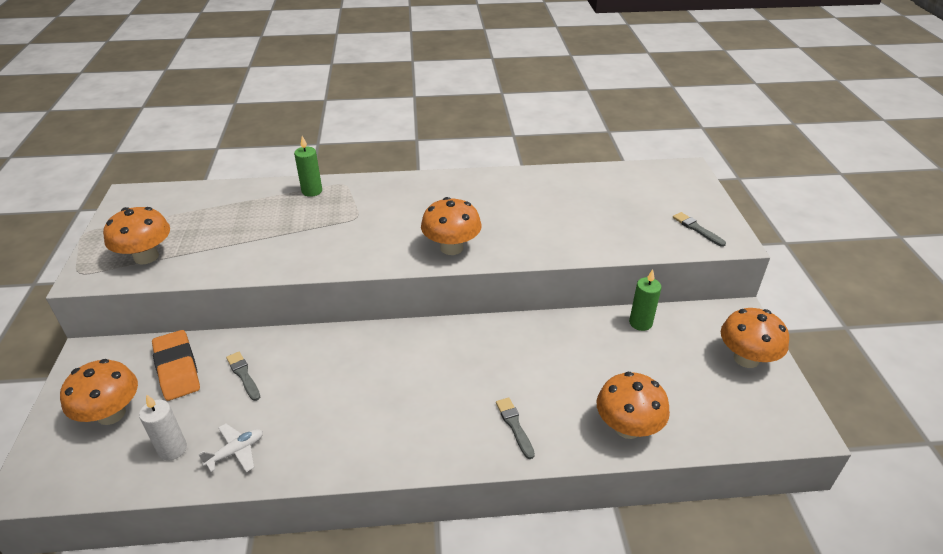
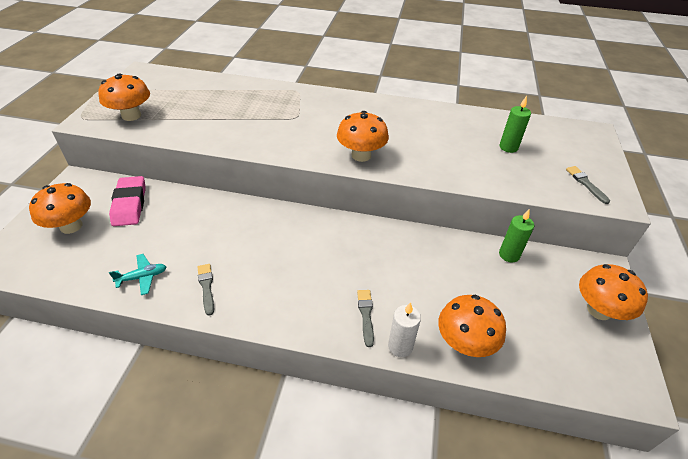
camera: 15 degrees right, 5 degrees up
(172, 449) = (100, 263): white candle -> white candle (400, 346)
(177, 369) = (130, 204): orange eraser -> pink eraser
(236, 452) = (142, 277): white plane -> turquoise plane
(243, 375) = (173, 220): grey brush -> grey brush (206, 287)
(312, 191) = (271, 91): green candle -> green candle (508, 147)

